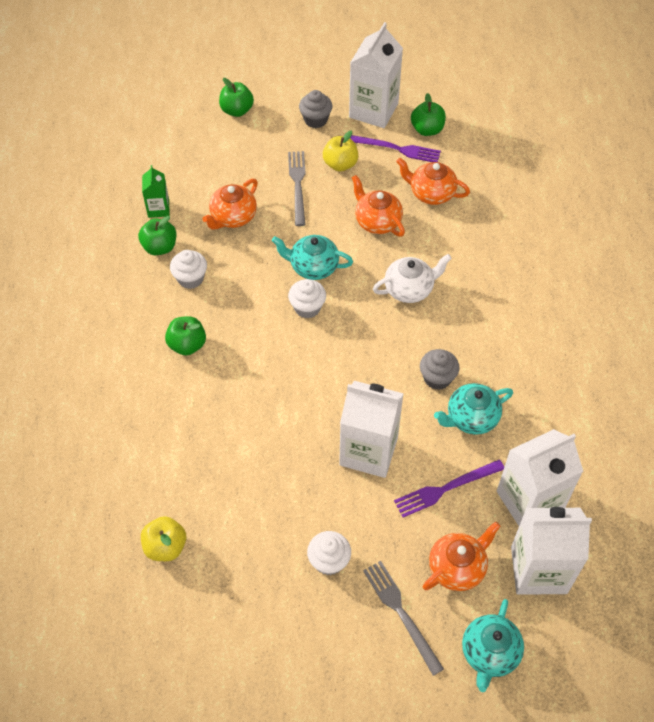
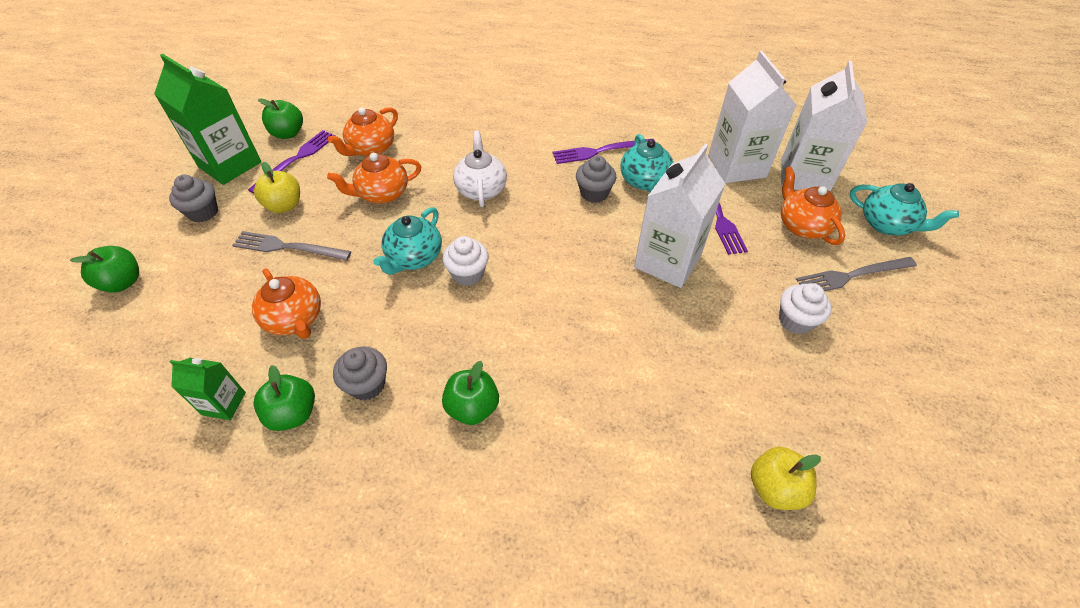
camera: 75 degrees left, 5 degrees down
(190, 278) = (367, 384): white cupcake -> grey cupcake
(373, 110) = (230, 164): white carton -> green carton
(502, 372) = (600, 151): none -> purple fork

